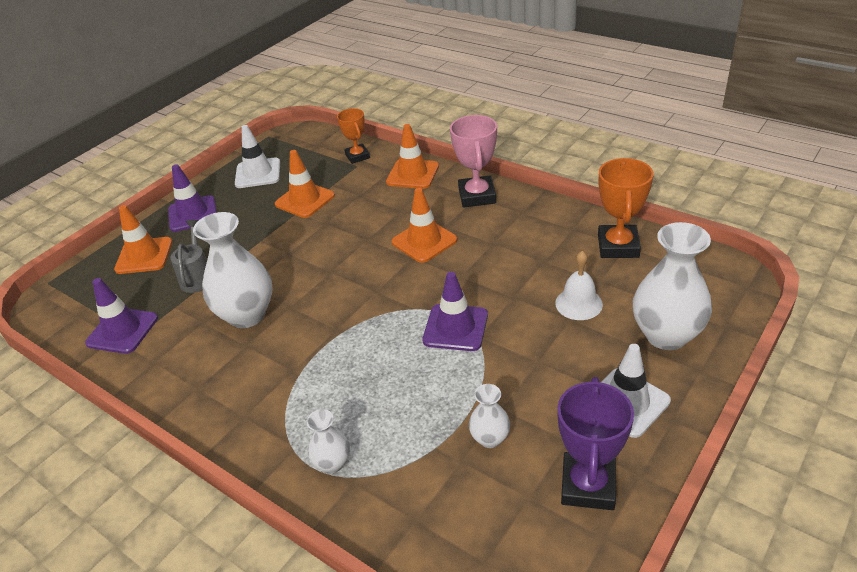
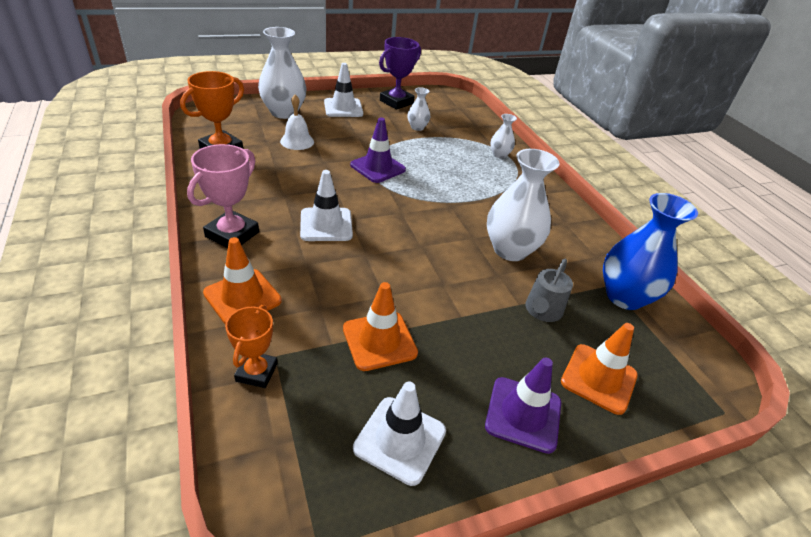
camera: 155 degrees left, 0 degrees up
(122, 331) = (624, 297): purple traffic cone -> blue vase
(424, 241) = (326, 225): orange traffic cone -> white traffic cone

